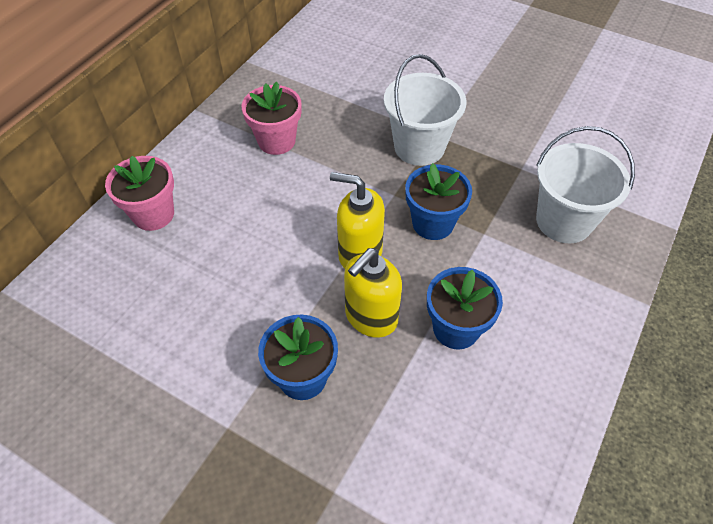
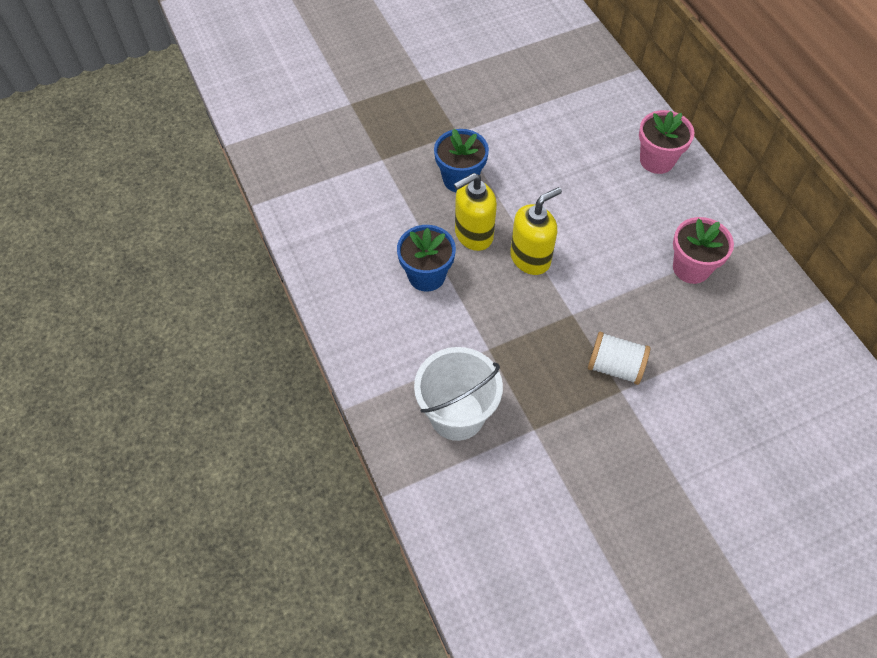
camera: 125 degrees right, 5 degrees up
(371, 317) = (473, 235): yellow soap dispenser -> yellow soap dispenser turned 105 degrees counterclockwise
(419, 147) = (615, 367): white bucket -> white spool
(433, 223) = (524, 321): blue flower pot -> none

